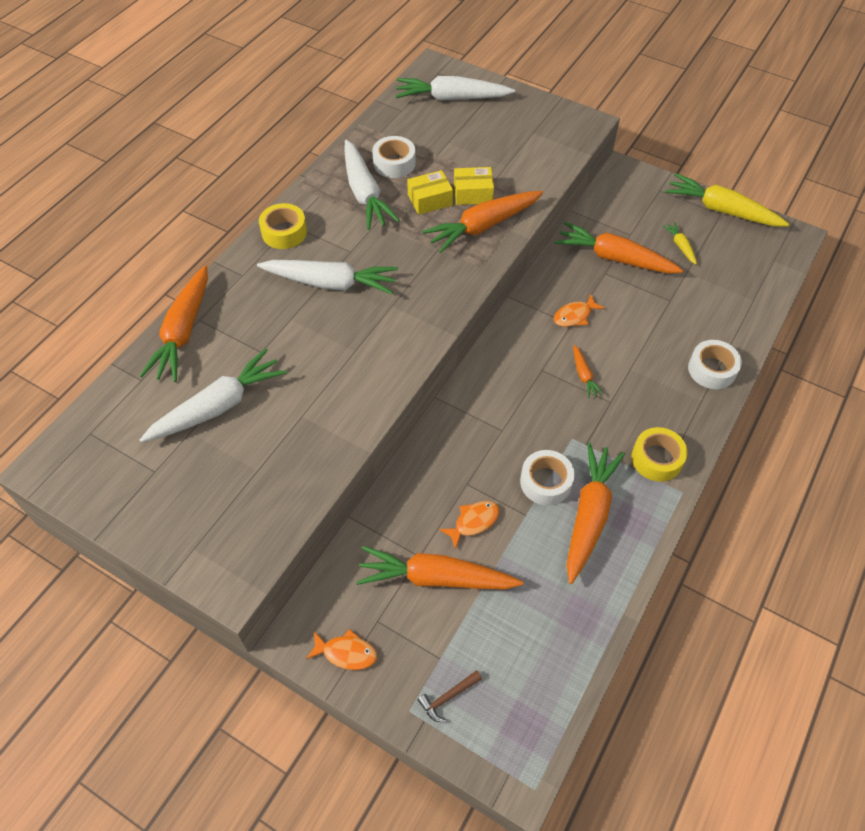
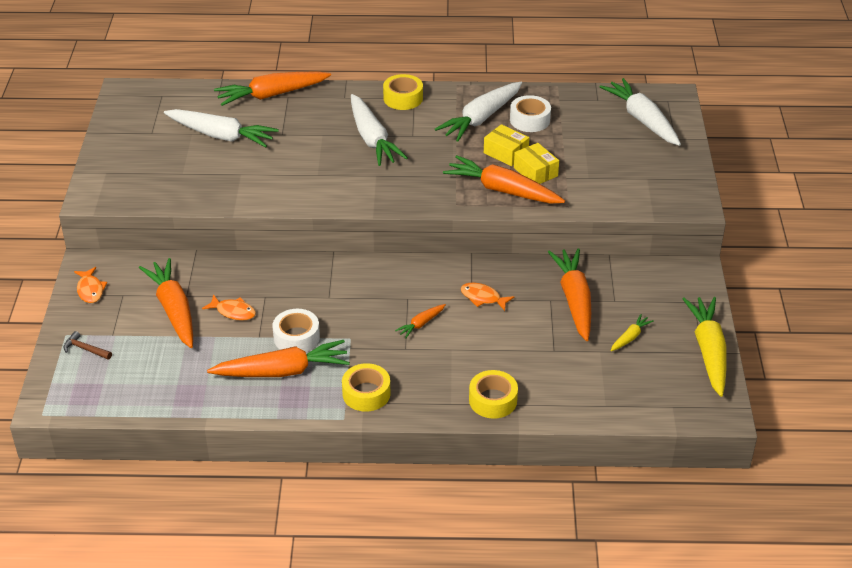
camera: 60 degrees right, 15 degrees down
(711, 369) = (493, 400): white tape -> yellow tape

